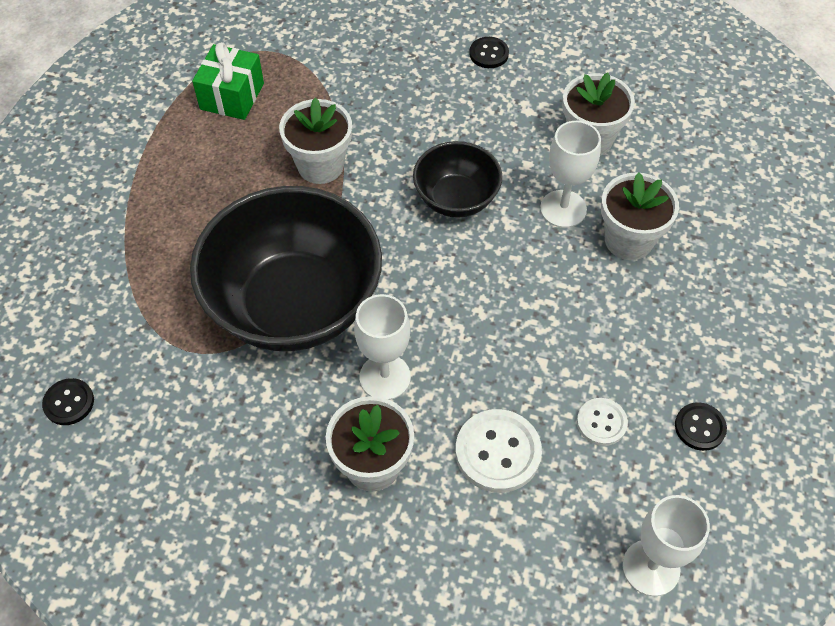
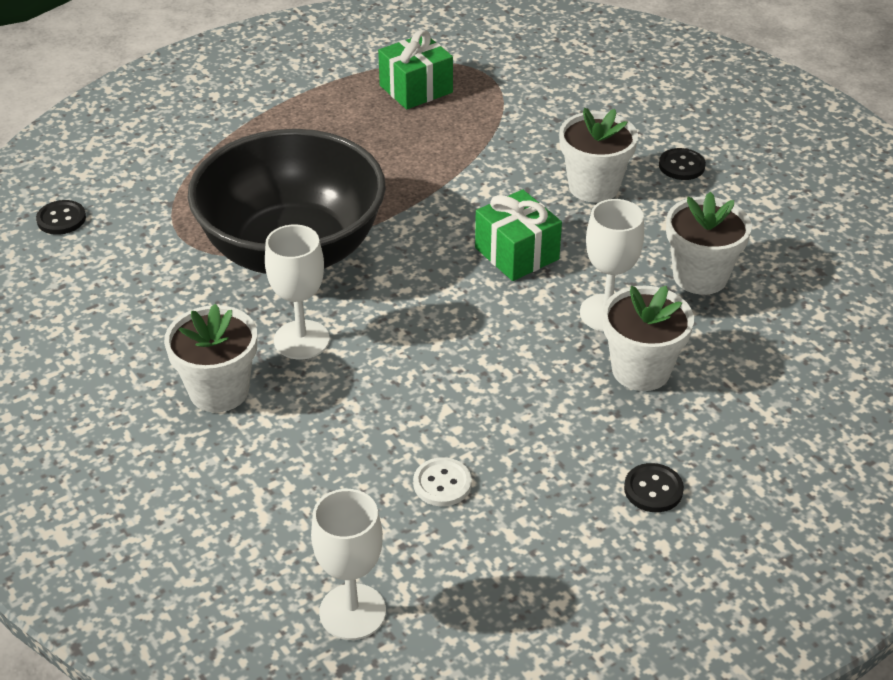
camera: 40 degrees right, 15 degrees down
(320, 166) = (429, 171): white flower pot -> white flower pot (593, 187)
(456, 199) = (516, 253): black bowl -> green gift
(498, 452) = (327, 446): white button -> none
(700, 427) = (529, 545): black button -> black button (653, 489)

